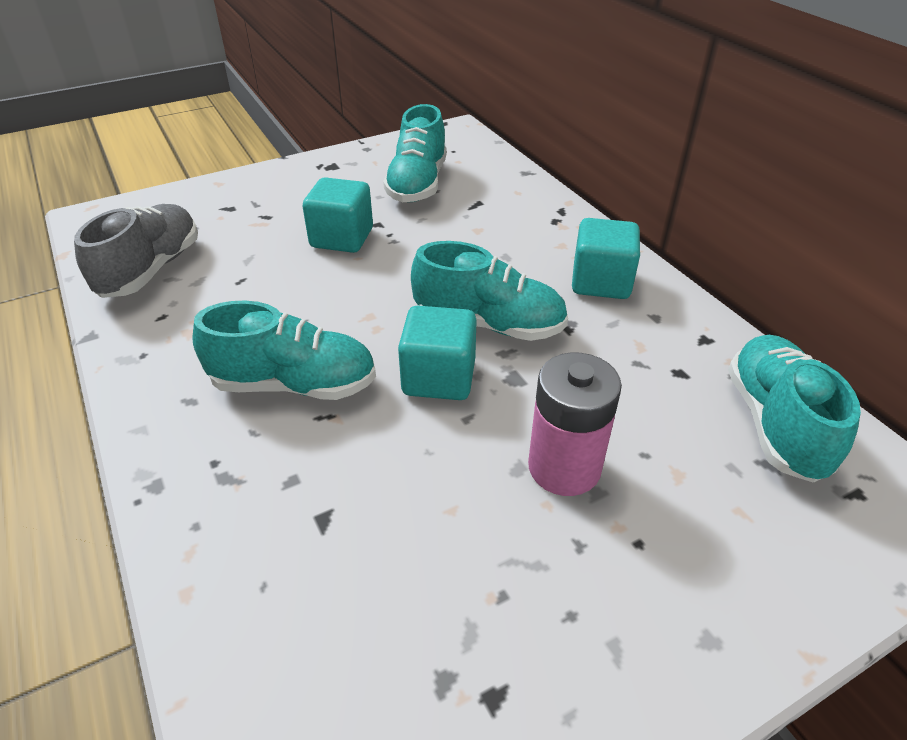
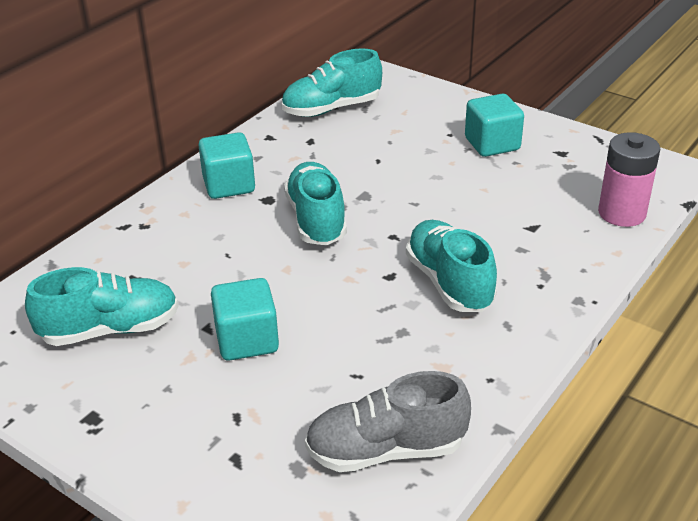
camera: 115 degrees left, 5 degrees down
(439, 377) = (389, 224): turquoise cube -> turquoise cube (492, 144)
(564, 467) = (422, 162): pink battery -> pink battery (622, 213)

